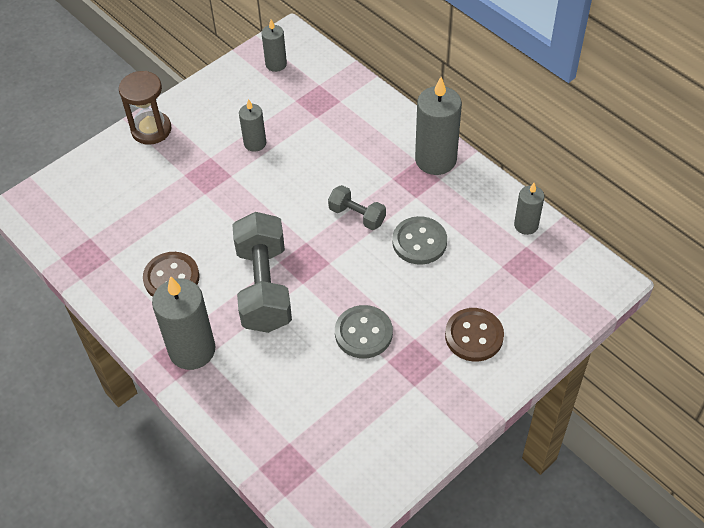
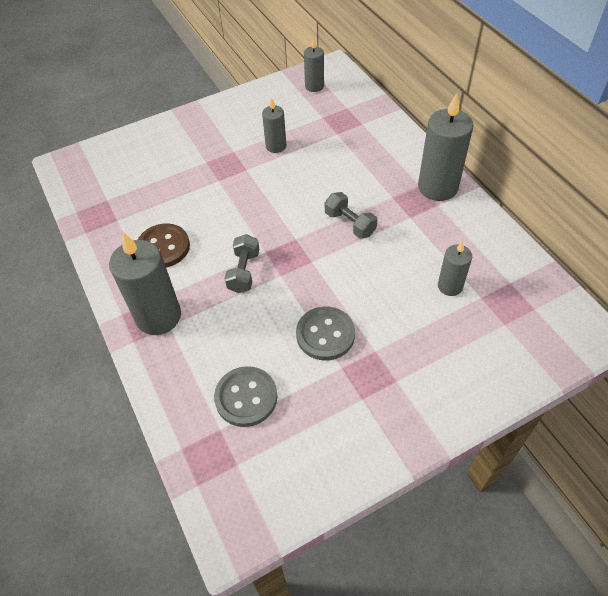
camera: 15 degrees right, 0 degrees up
(151, 130) = (191, 121): brown hourglass -> none
(264, 287) = (244, 271): grey dumbbell -> grey dumbbell, size x0.51
(419, 242) = (403, 258): grey button -> grey button (246, 397)
(474, 336) = (436, 361): brown button -> none
(526, 225) = (514, 262): grey candle -> grey candle (450, 286)

